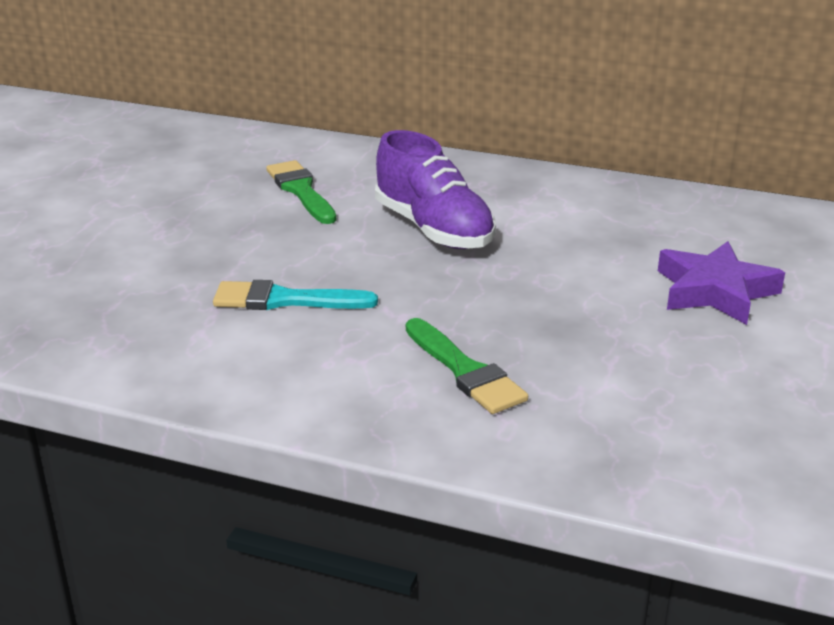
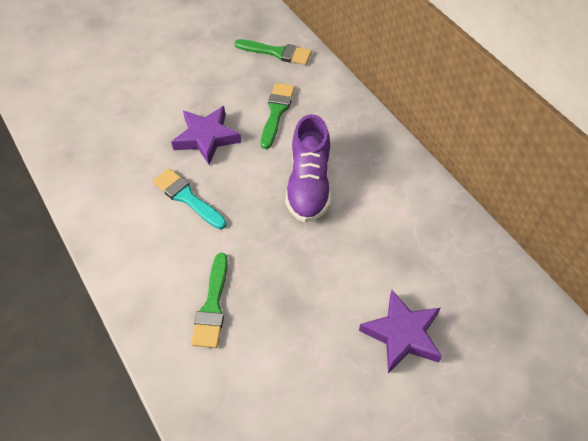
camera: 40 degrees right, 25 degrees up
(228, 147) = (277, 52): none -> green brush
(234, 243) = (206, 138): none -> purple star

